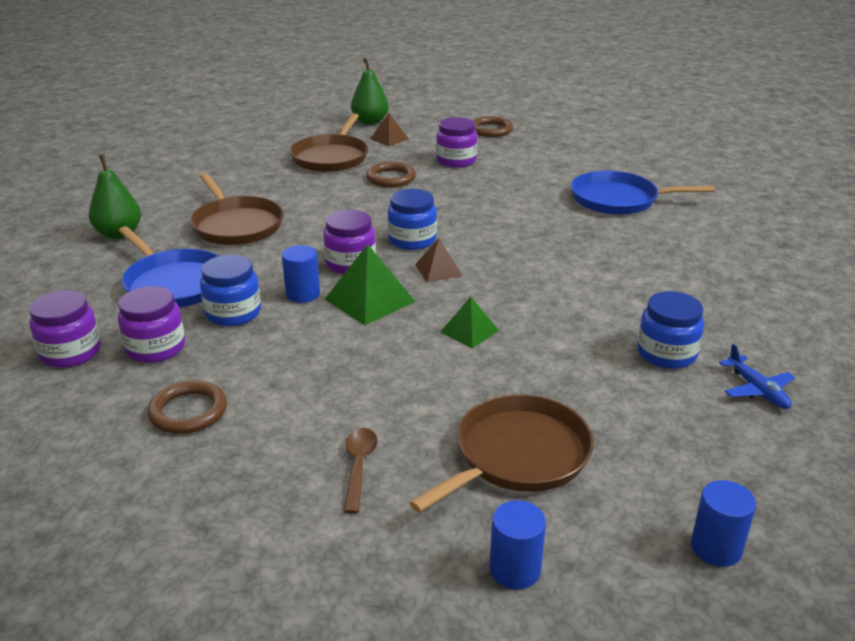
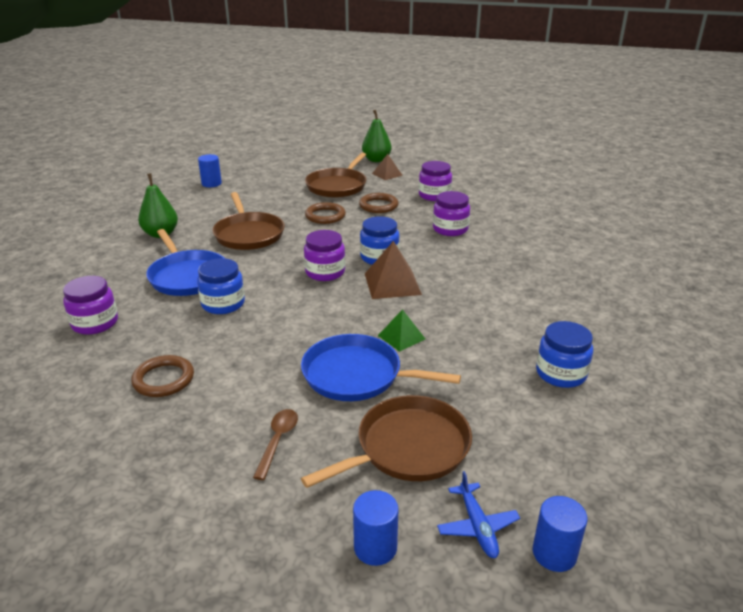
camera: 10 degrees right, 0 degrees up
(156, 348) = (157, 326): purple jar -> purple jar (450, 229)
(303, 294) = (280, 294): blue cylinder -> blue cylinder (211, 183)
(369, 300) = (330, 303): green pyramid -> none
(438, 270) = (392, 284): brown pyramid -> brown pyramid, size x1.64
(491, 130) = (470, 172): brown ring -> brown ring (325, 216)
(618, 200) = (558, 237): blue pan -> blue pan (357, 375)
(757, 390) = (631, 414): blue plane -> blue plane (477, 526)

